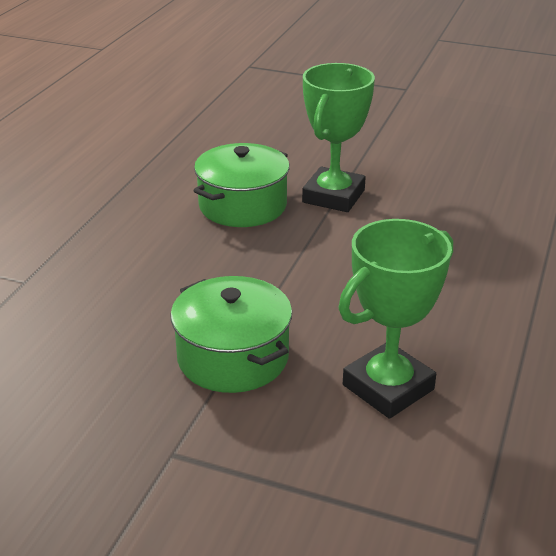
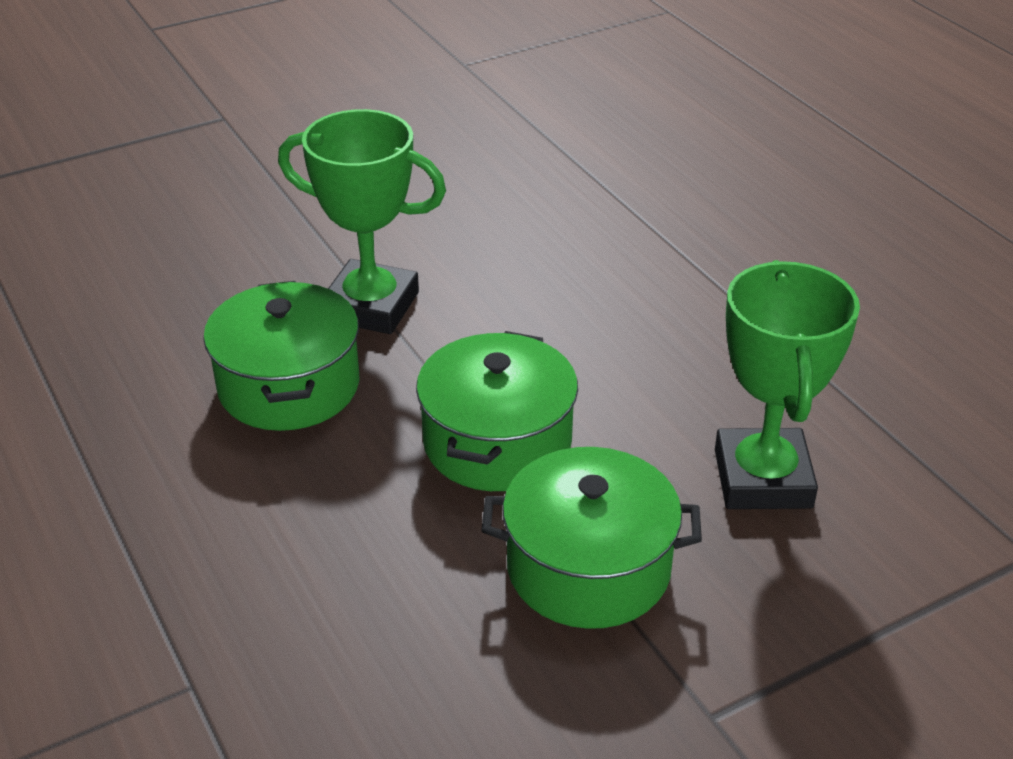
camera: 50 degrees left, 5 degrees up
(288, 282) = (497, 442): none -> green pot
(333, 196) = (371, 306): green trophy -> green trophy turned 45 degrees counterclockwise

